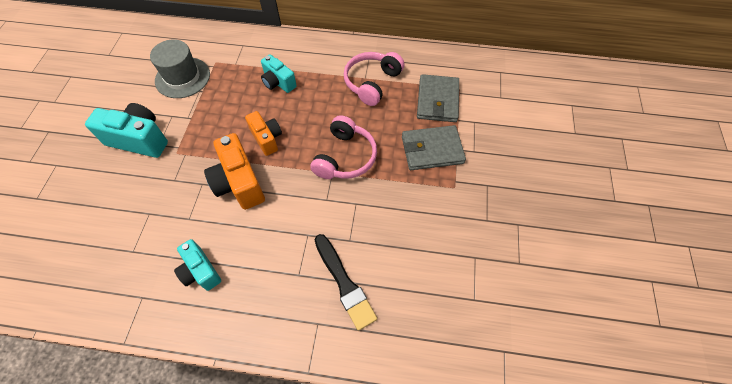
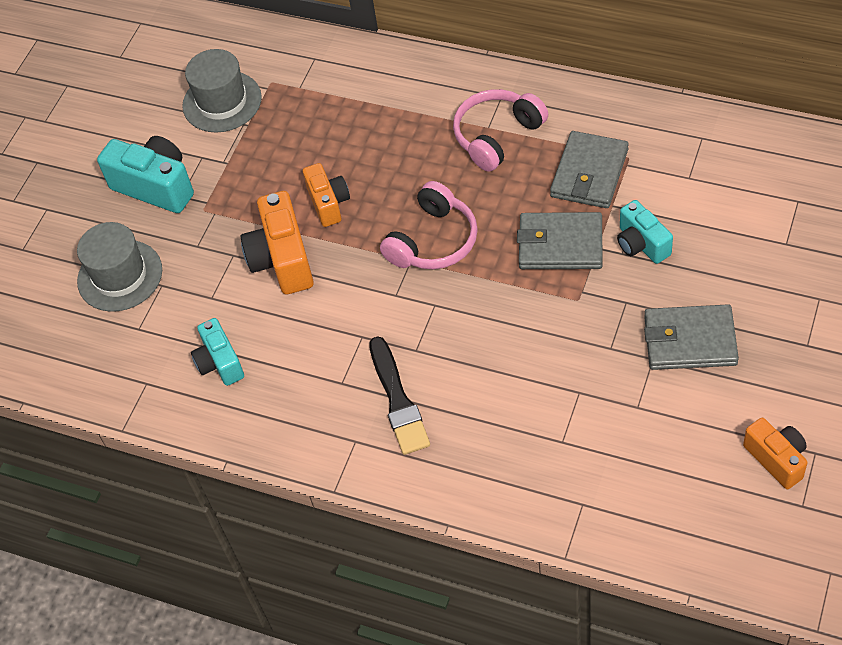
camera: 20 degrees right, 5 degrees down
(115, 210) = (120, 275): none -> grey hat
(278, 82) = (358, 122): turquoise camera -> turquoise camera (641, 244)
(538, 207) = (690, 340): none -> grey wallet
(628, 290) = (776, 459): none -> orange camera

